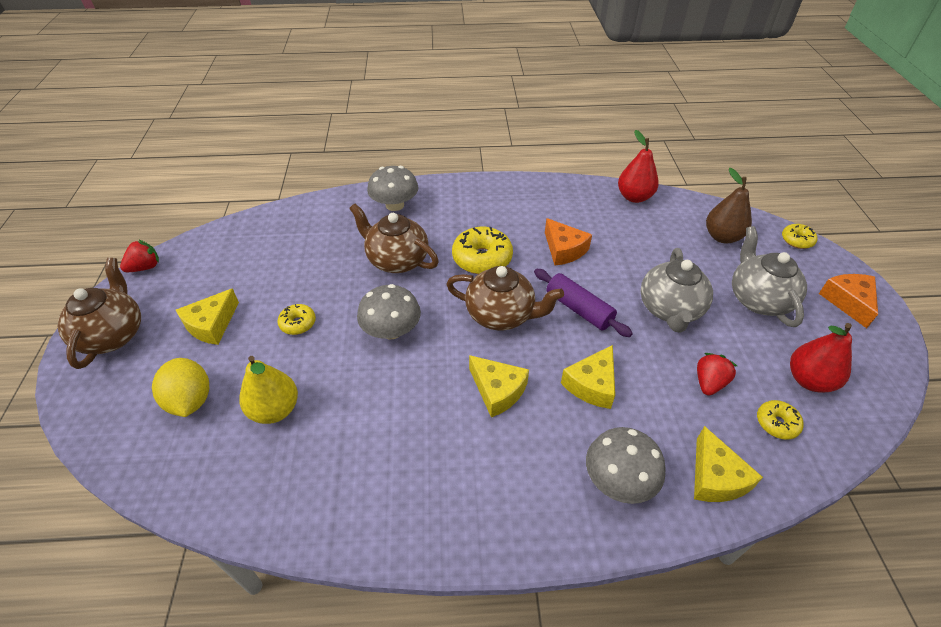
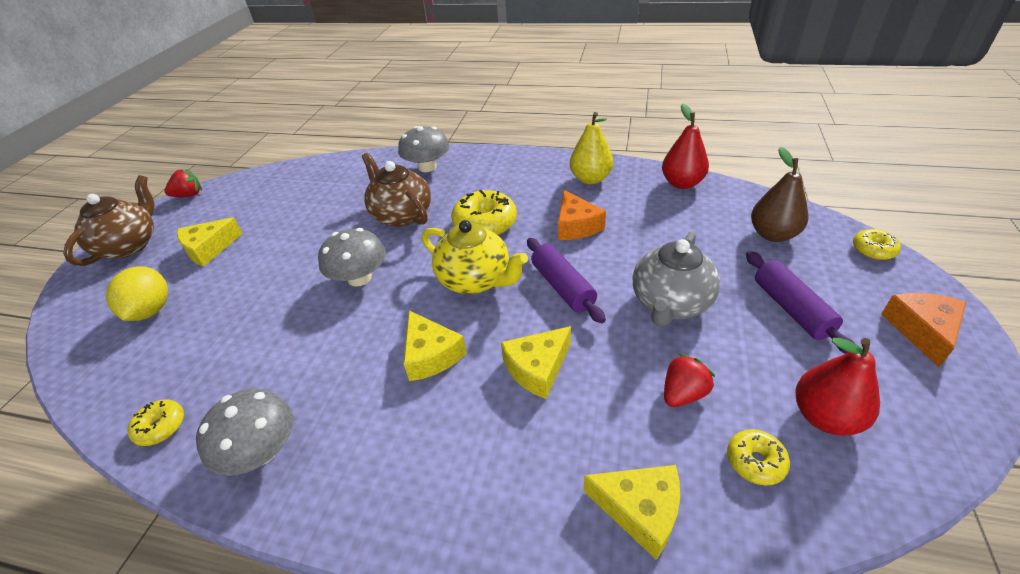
camera: 20 degrees right, 5 degrees down
(275, 410) = (213, 332): yellow pear -> yellow pear (590, 179)
(298, 323) = (280, 259): yellow donut -> yellow donut (161, 427)
(501, 315) = (475, 280): brown teapot -> yellow teapot
(619, 479) = (515, 482): grey mushroom -> grey mushroom (261, 451)
(715, 477) = (640, 510): yellow cheese -> yellow cheese turned 75 degrees counterclockwise
(758, 299) = (791, 309): grey teapot -> purple rolling pin

